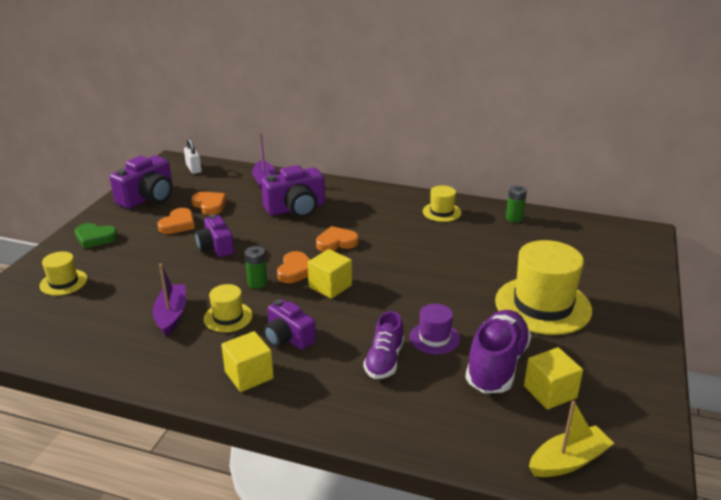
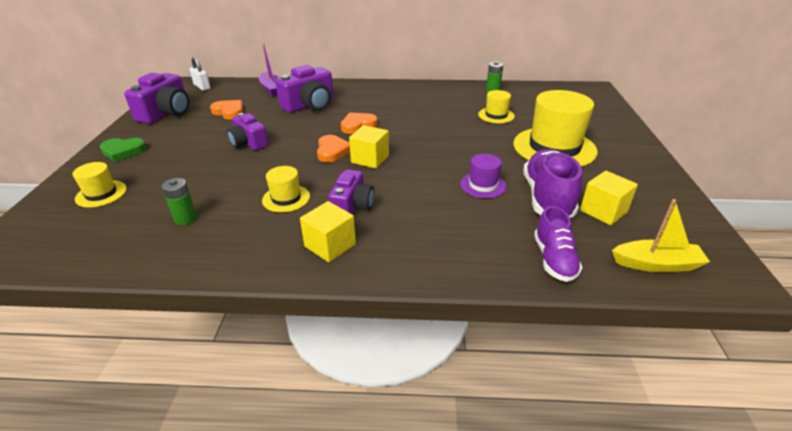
camera: 15 degrees left, 5 degrees up
(171, 315) = (228, 205): purple boat -> none
(178, 224) = (204, 130): orange heart -> none
(257, 283) = (301, 166): green battery -> green battery (185, 218)
(288, 338) = (352, 206): purple camera -> purple camera turned 105 degrees counterclockwise
(384, 361) = (450, 211): purple shoe -> purple shoe (554, 259)
(441, 212) = (434, 93): yellow hat -> yellow hat (496, 115)
(568, 461) = (656, 264): yellow boat -> yellow boat turned 45 degrees clockwise

